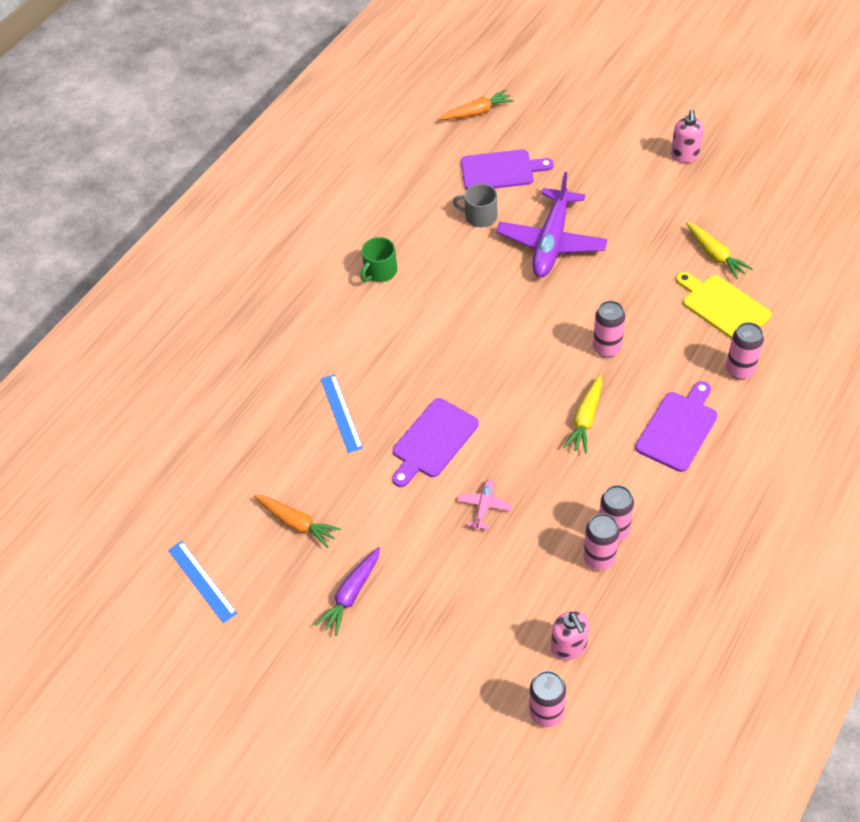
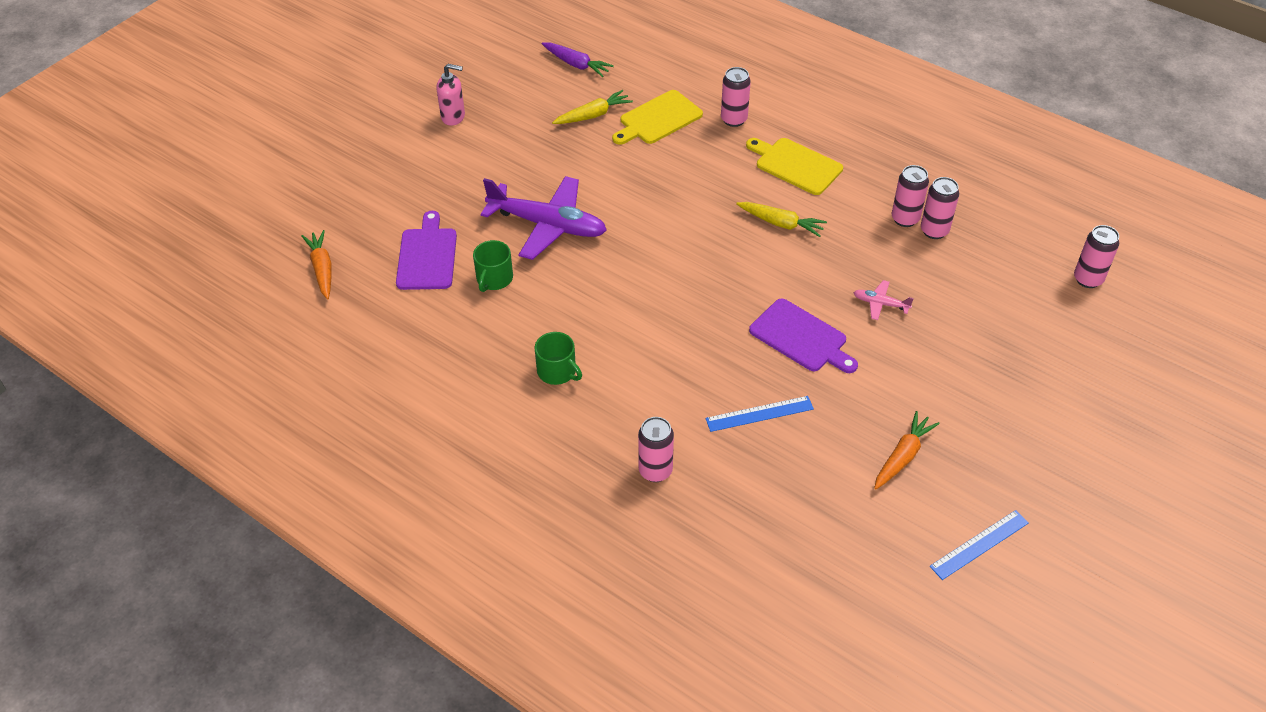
camera: 90 degrees left, 5 degrees down
(351, 594) = (985, 411): purple carrot -> purple carrot (576, 64)
(480, 216) = (494, 279): grey mug -> green mug
(569, 647) = (1024, 259): pink soap dispenser -> none
(607, 348) = (697, 200): pink can -> pink can (655, 471)
(678, 428) = (795, 165): purple cutting board -> yellow cutting board

